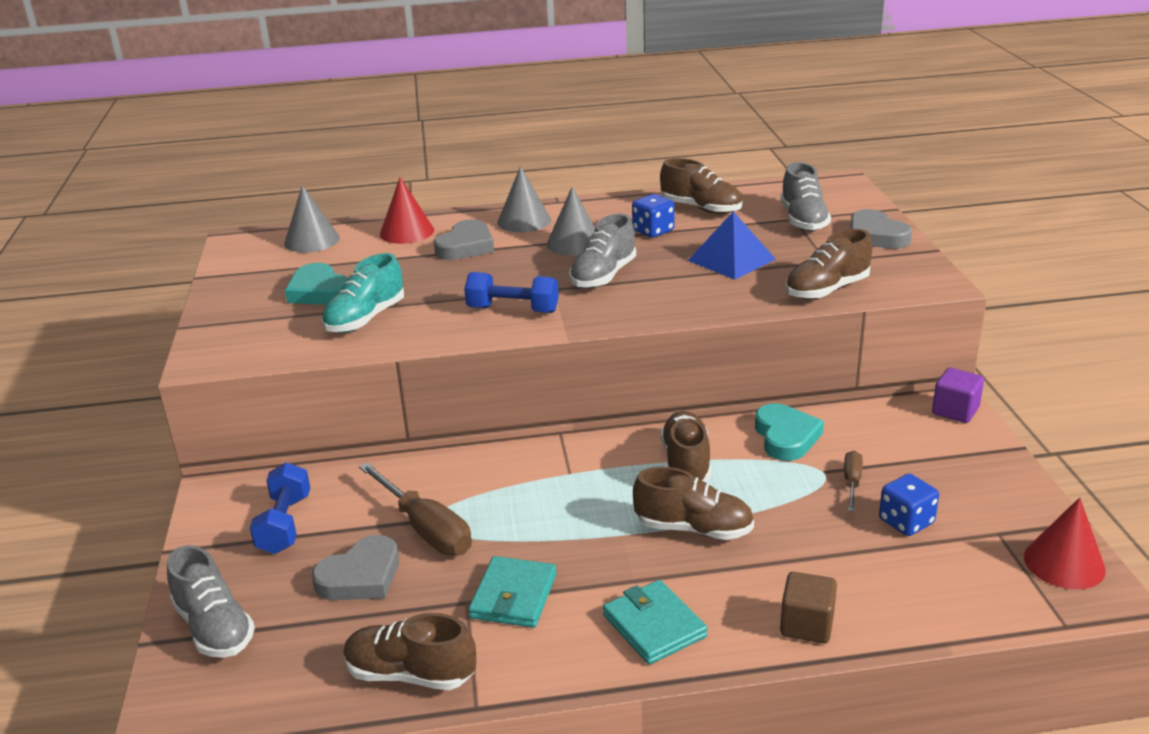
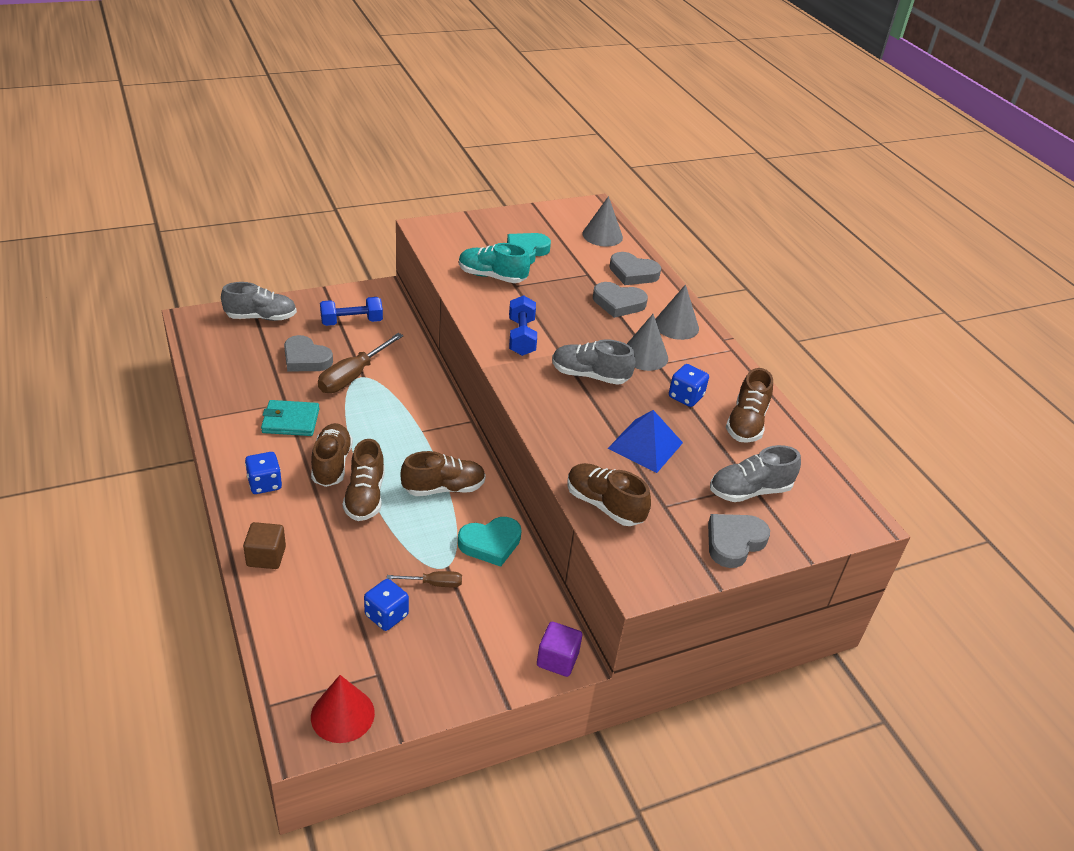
camera: 70 degrees right, 10 degrees up
(214, 628) = (261, 317): grey shoe -> grey shoe turned 135 degrees counterclockwise
(407, 232) = (633, 273): red cone -> grey heart
(410, 674) = (224, 391): brown shoe -> brown shoe (332, 464)
(654, 626) = (264, 484): turquoise wallet -> blue dice

